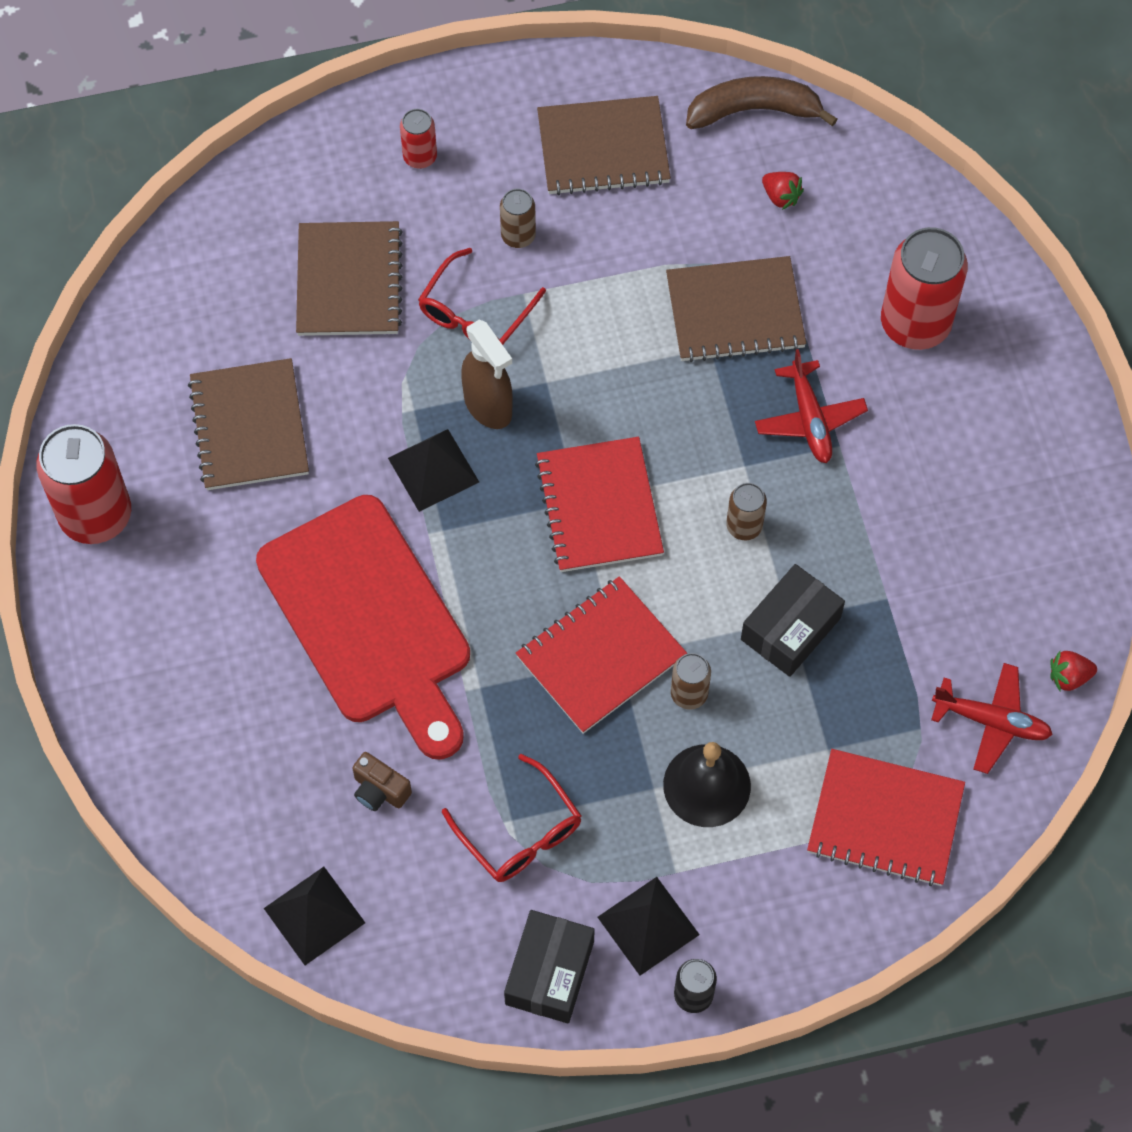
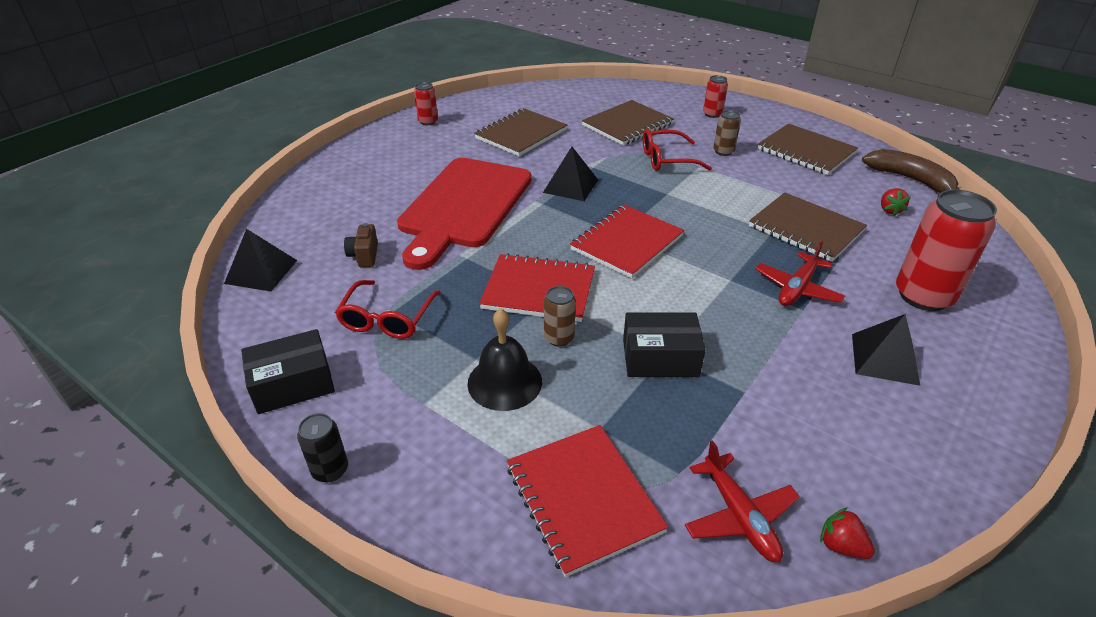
camera: 50 degrees right, 25 degrees down
(96, 515) = (428, 121): red can -> red can, size x0.49
(488, 406) = (627, 184): brown spray bottle -> none
(648, 925) = (369, 413): black pyramid -> black pyramid (885, 359)
(744, 526) = (695, 300): brown can -> none

